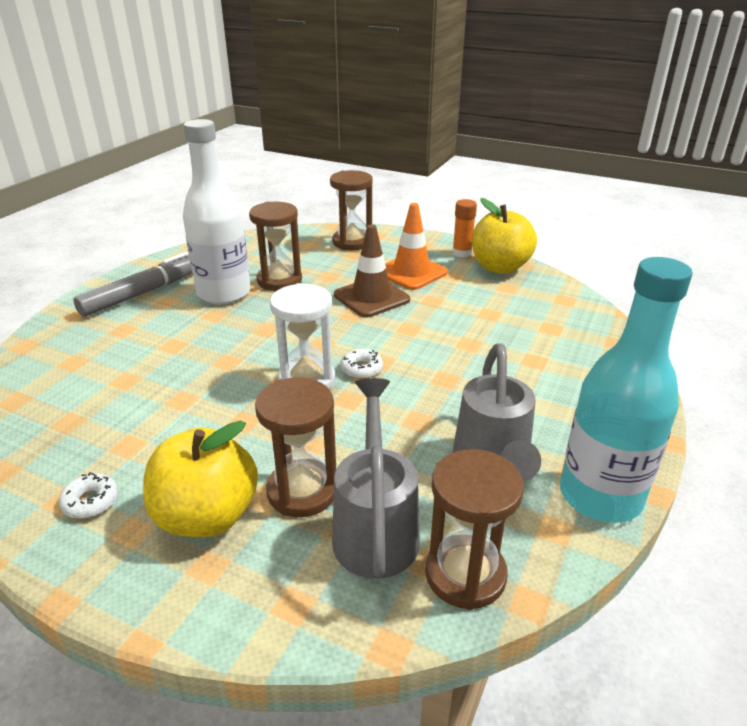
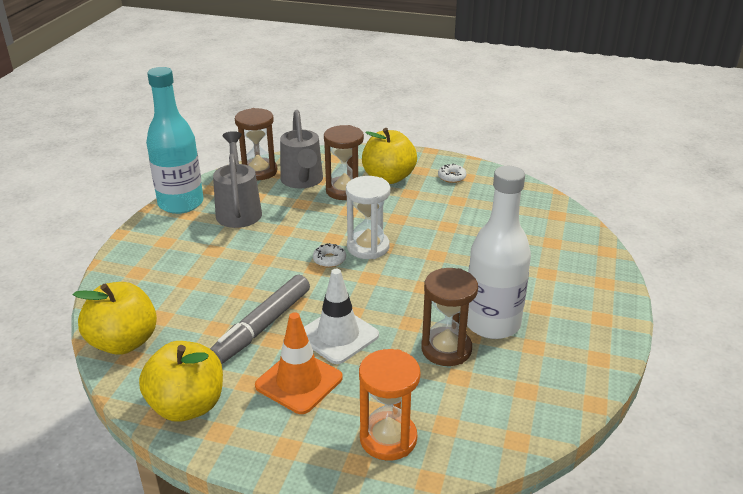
camera: 170 degrees right, 0 degrees up
(142, 293) = (573, 314): grey marker -> grey marker (262, 326)
(352, 242) = (388, 438): brown hourglass -> orange hourglass
(371, 297) = (338, 335): brown traffic cone -> white traffic cone
(462, 253) = (232, 432): orange glue stick -> none
(577, 310) = (124, 342): none -> yellow apple

